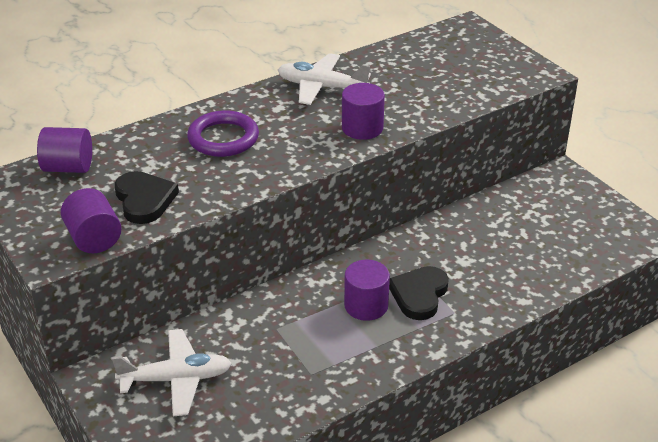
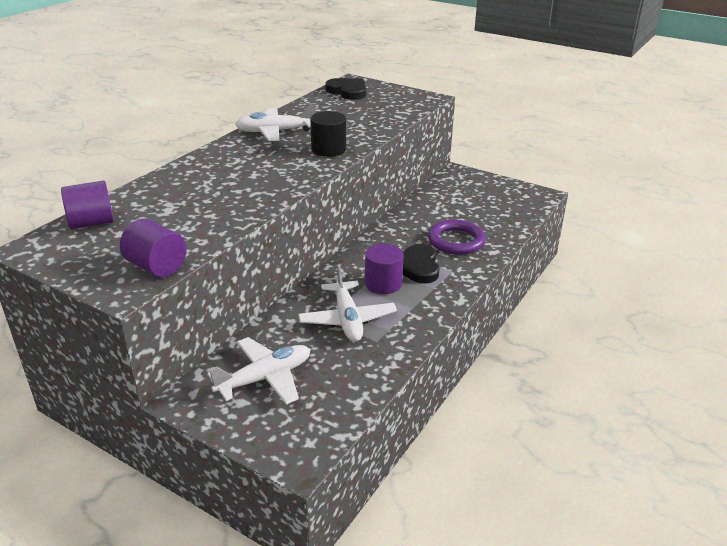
camera: 25 degrees left, 5 degrees down
(144, 200) = (183, 230): black heart -> black heart (348, 91)
(223, 138) = (220, 176): purple ring -> purple ring (456, 241)
(299, 338) = (347, 319): none -> white plane
(362, 128) = (328, 149): purple cylinder -> black cylinder

